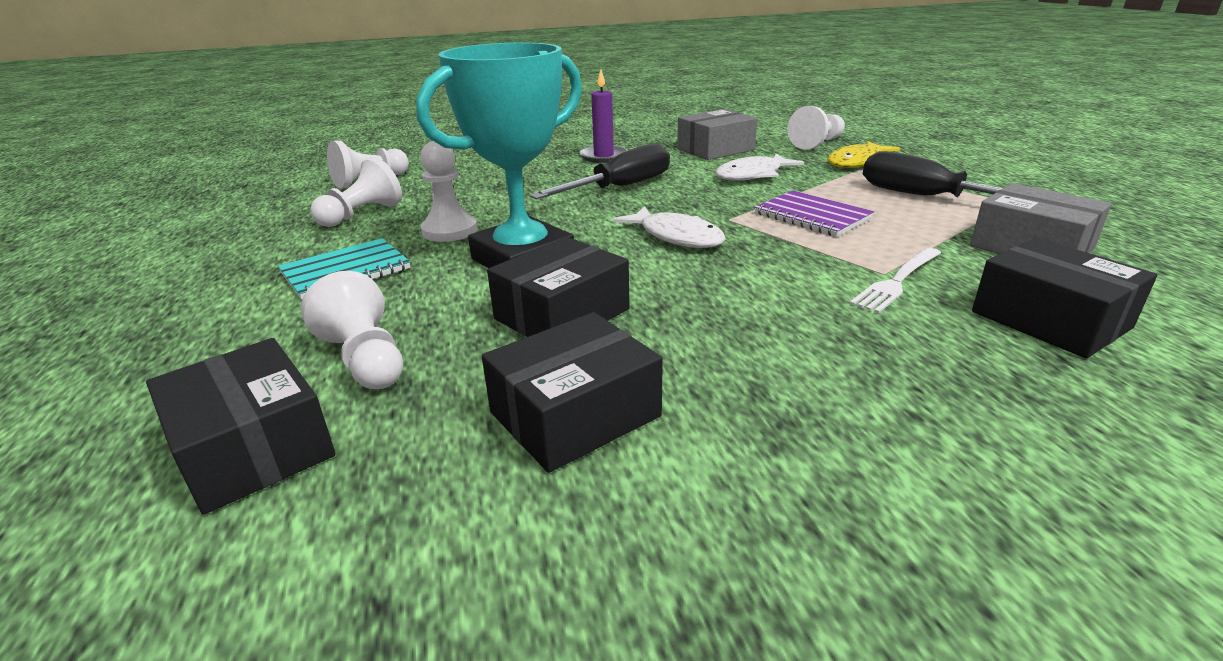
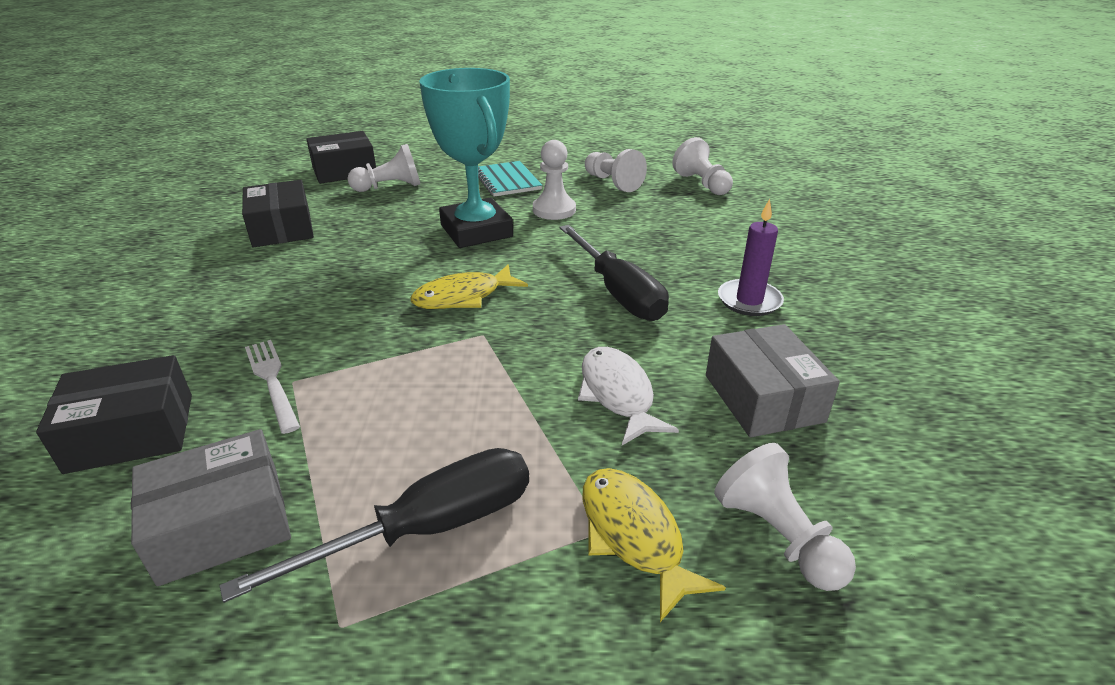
camera: 105 degrees right, 5 degrees up
(562, 314) = (381, 235): black box -> none
(676, 236) = (463, 297): white fish -> yellow fish
(812, 216) = (448, 391): purple notebook -> none

